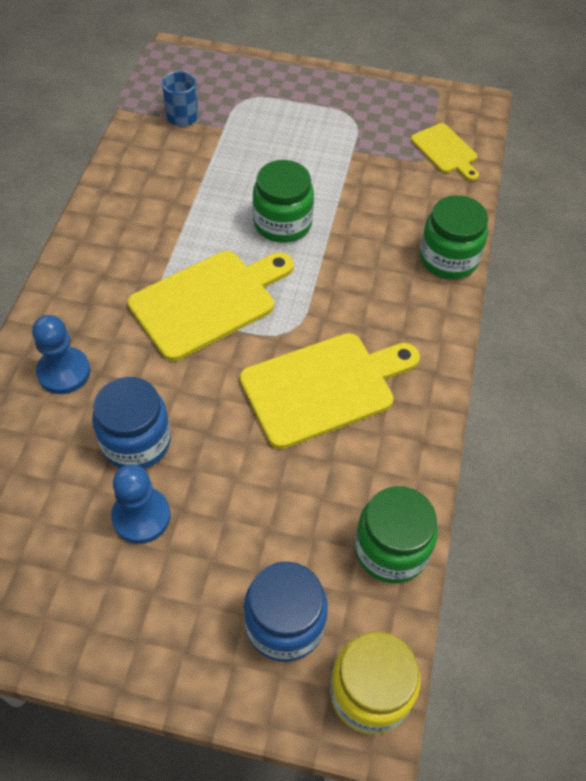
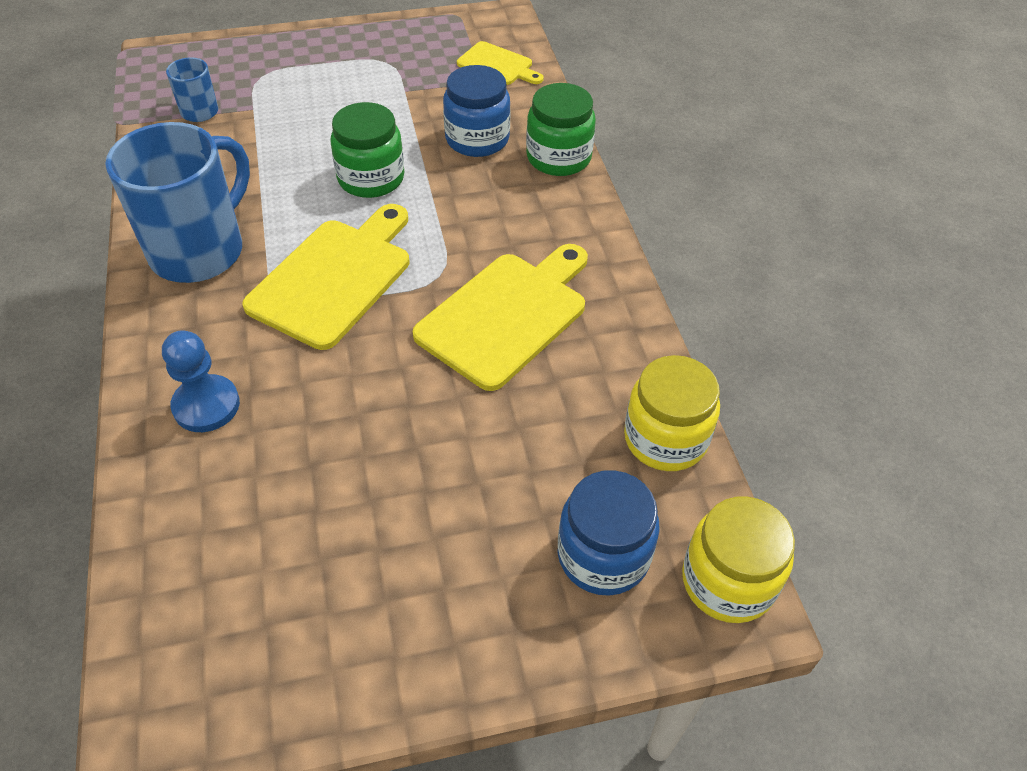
camera: 25 degrees left, 5 degrees down
(122, 240) = (200, 250): none -> blue mug
(136, 441) = (334, 443): blue jar -> blue jar (477, 139)
(141, 516) = (384, 516): blue pawn -> none
(391, 549) = (665, 438): green jar -> yellow jar

